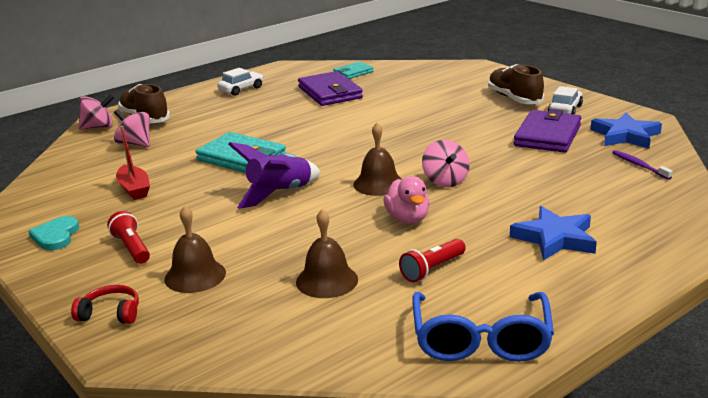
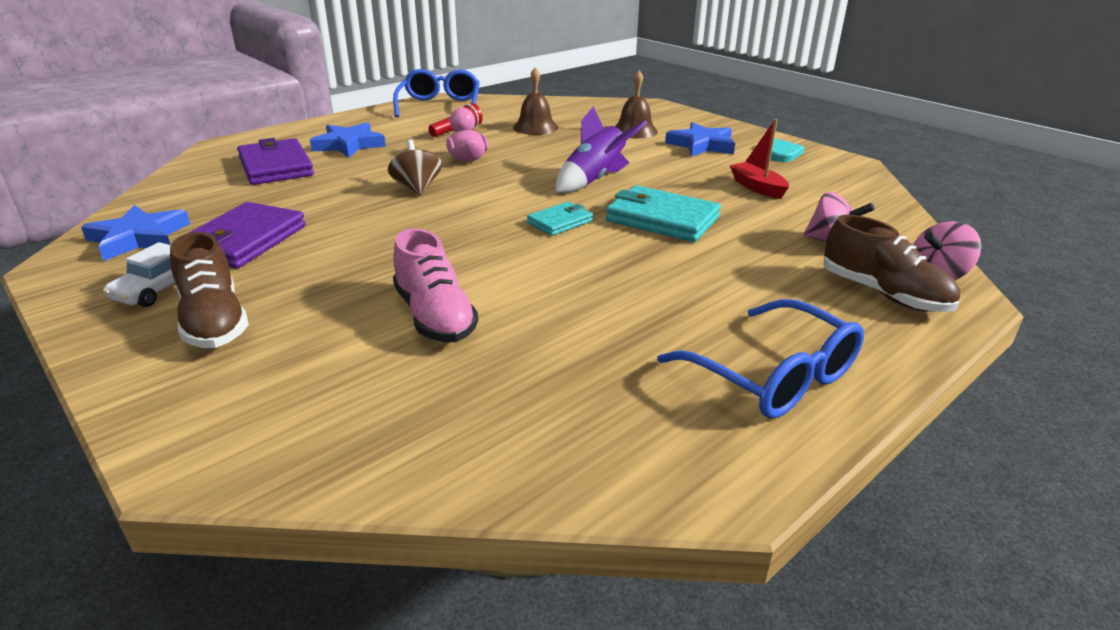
camera: 175 degrees right, 5 degrees up
(111, 313) = (676, 117): red headphones -> none
(131, 248) = (702, 145): red flashlight -> blue star
(241, 89) = (774, 376): white car -> blue glasses
(330, 93) = (571, 355): purple wallet -> purple wallet (276, 166)
(353, 73) = (525, 441): turquoise wallet -> turquoise wallet (560, 222)
(378, 184) = (490, 187): brown bell -> none
(399, 103) = (435, 316): none -> pink shoe
(445, 181) = (417, 188): pink spinning top -> brown spinning top
(639, 165) = (186, 199): purple toothbrush -> none

